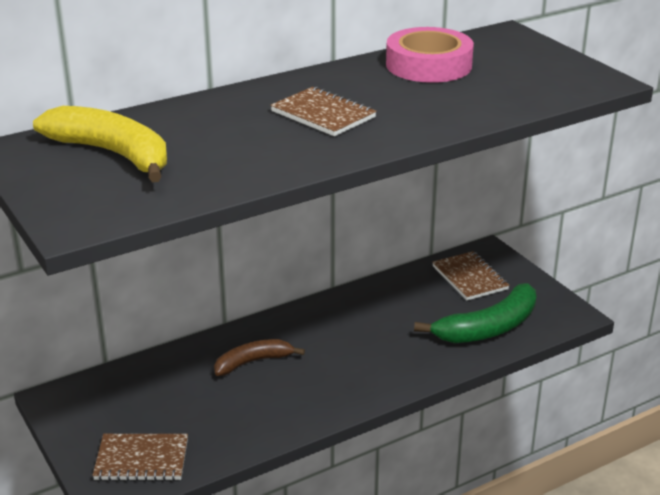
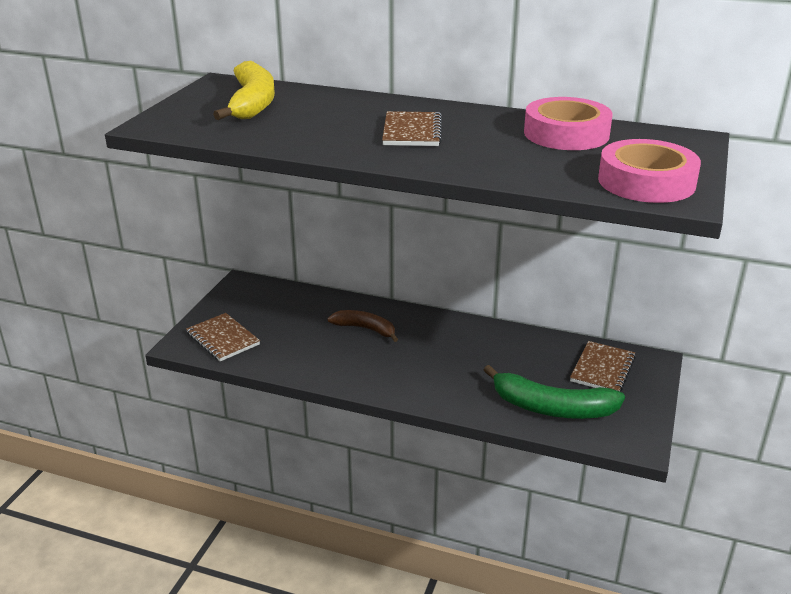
camera: 50 degrees right, 0 degrees up
(558, 79) = (646, 182): none -> pink tape

